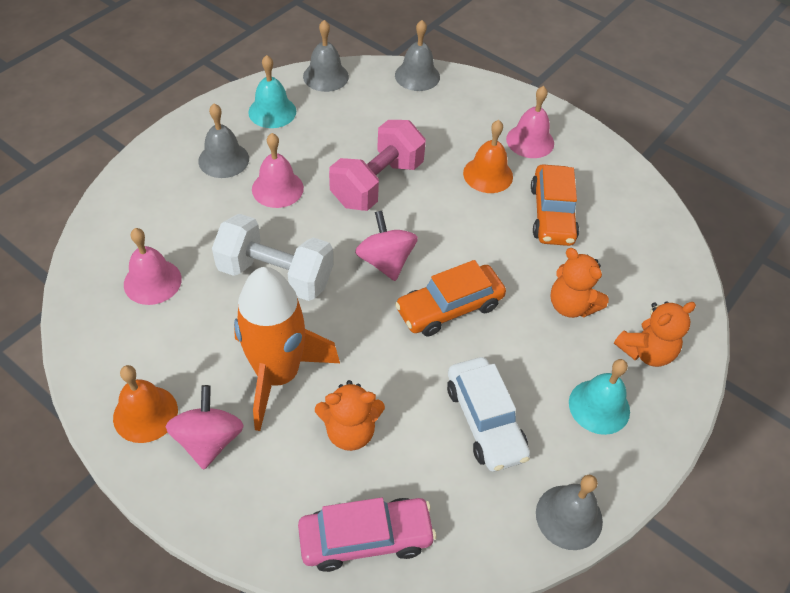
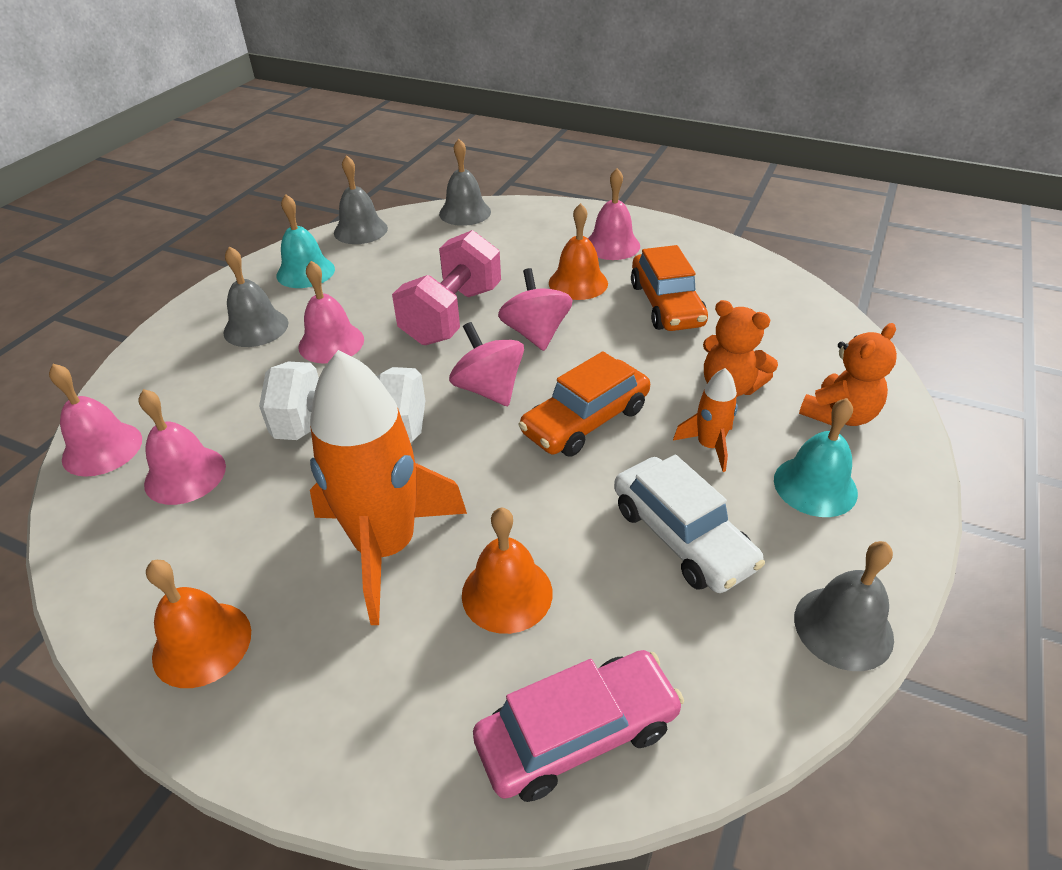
camera: 10 degrees left, 10 degrees down
(98, 244) = (102, 448): none -> pink bell
(209, 440) = (306, 656): pink spinning top -> pink spinning top (536, 334)
(350, 431) = (507, 593): orange teddy bear -> orange bell
(534, 353) = (709, 446): none -> orange rocket

